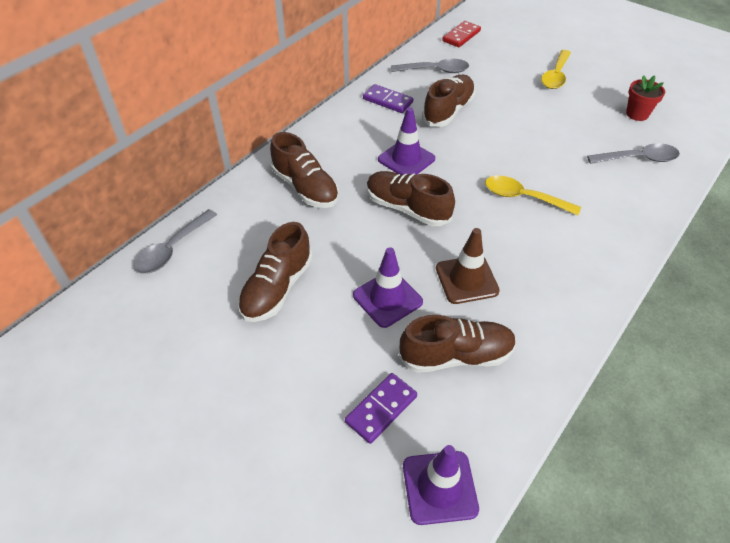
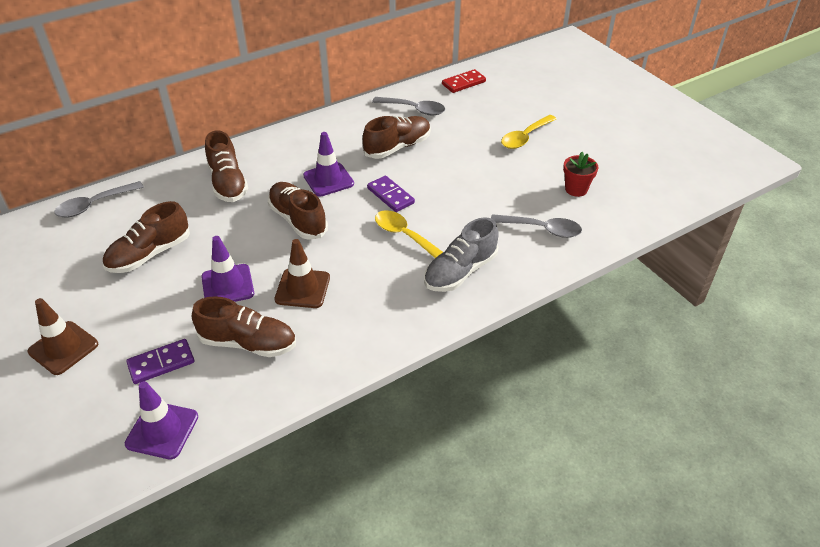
camera: 20 degrees right, 5 degrees down
(256, 428) = (63, 348): none -> brown traffic cone
(387, 101) = (351, 127): purple domino -> purple domino (390, 196)
(600, 219) = (460, 271): none -> grey shoe

